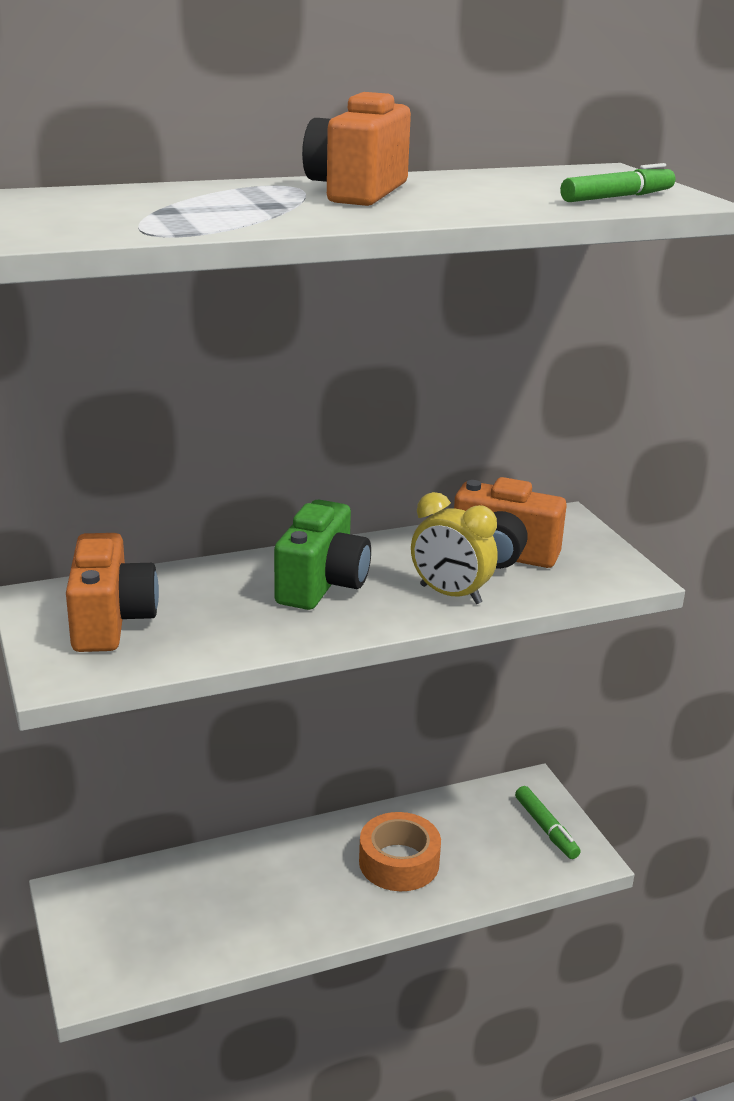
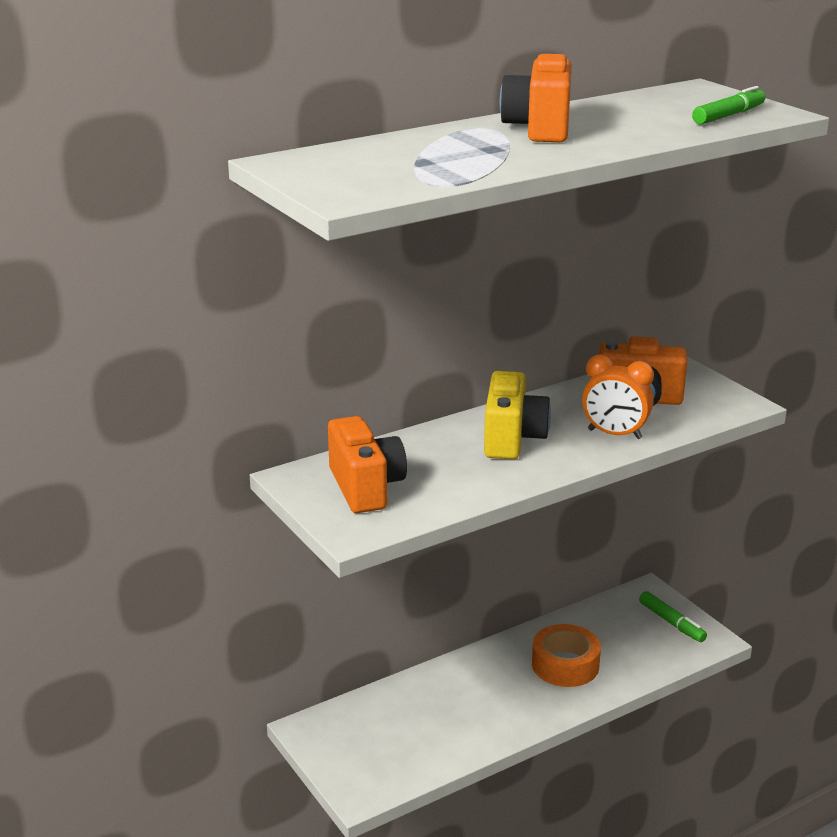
camera: 10 degrees left, 0 degrees up
(322, 584) = (512, 439): green camera -> yellow camera
(450, 594) = (614, 434): yellow clock -> orange clock

